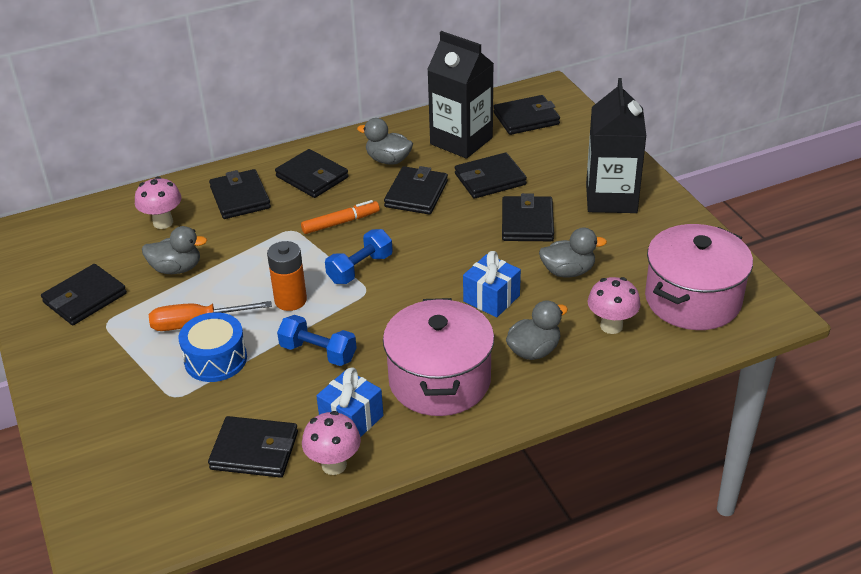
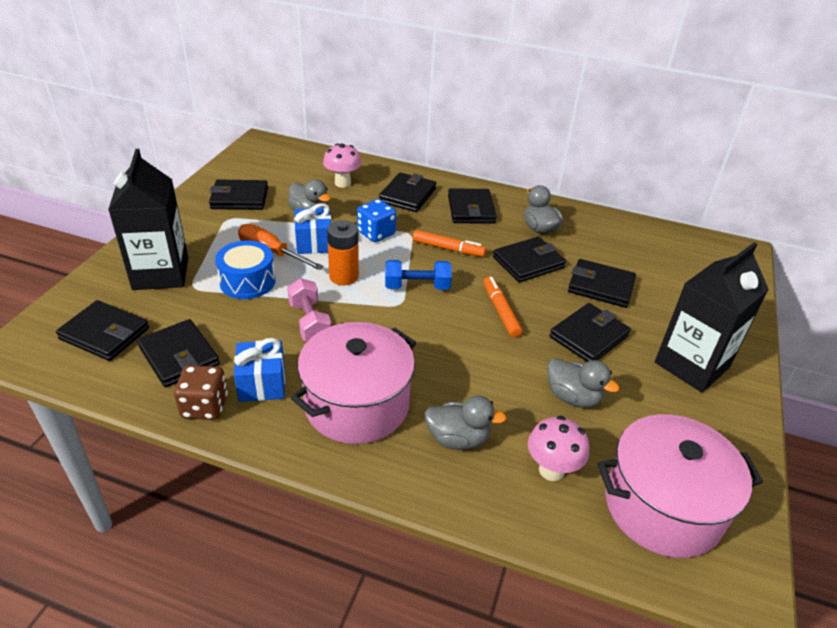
camera: 40 degrees right, 0 degrees up
(263, 248) = (376, 233): none -> blue dice
(318, 352) = (310, 322): blue dumbbell -> pink dumbbell
(334, 465) = (205, 406): pink mushroom -> brown dice
(446, 245) = (500, 311): none -> orange marker
(461, 141) = (614, 247): black carton -> black carton (161, 273)
(491, 298) = (480, 373): blue gift -> blue gift (314, 243)
(526, 118) = (692, 261): black wallet -> black wallet (104, 334)

